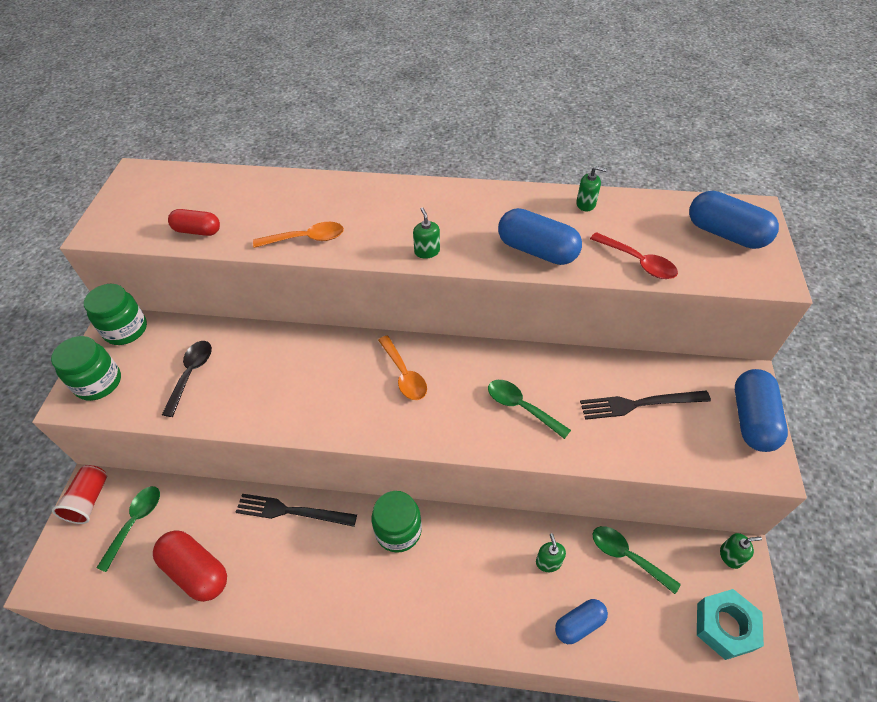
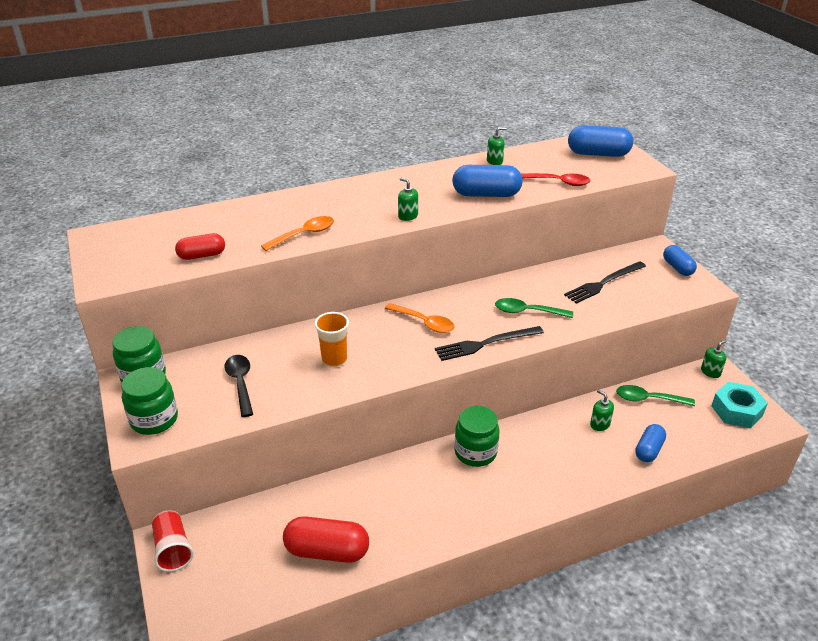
camera: 30 degrees left, 15 degrees down
(135, 522) = (237, 545): green spoon -> none
(288, 383) = (334, 359): none -> orange cup
(291, 511) = (376, 477): black fork -> black fork (485, 344)
(752, 419) = (677, 268): blue capsule -> blue capsule, size x0.63

